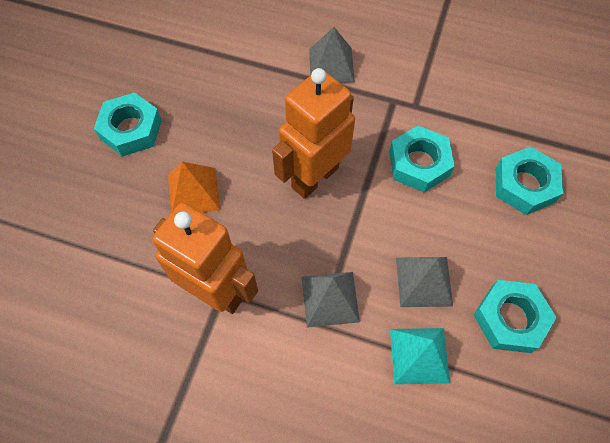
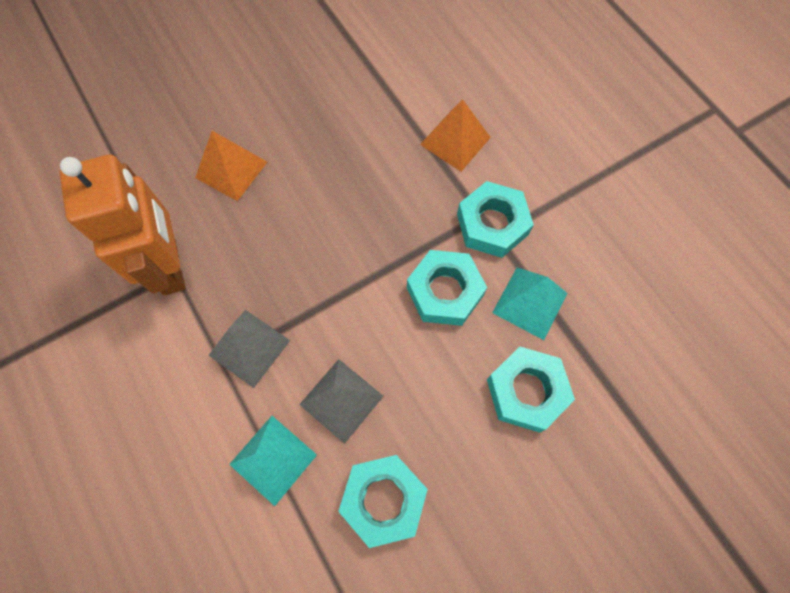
camera: 40 degrees right, 5 degrees up
(131, 129) = (234, 80): turquoise nut -> turquoise nut (492, 224)
(314, 177) = (340, 232): orange robot -> none
(331, 65) = (455, 141): grey pyramid -> orange pyramid
(475, 132) = (529, 303): none -> turquoise pyramid

